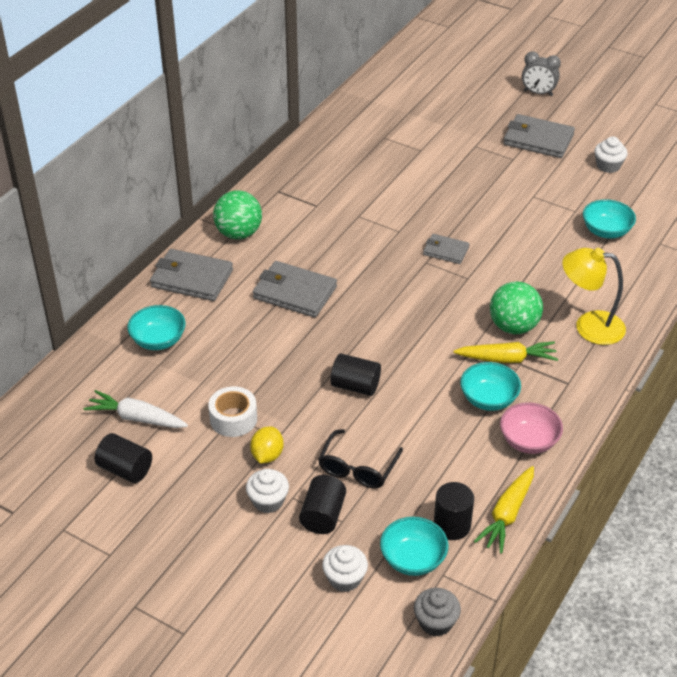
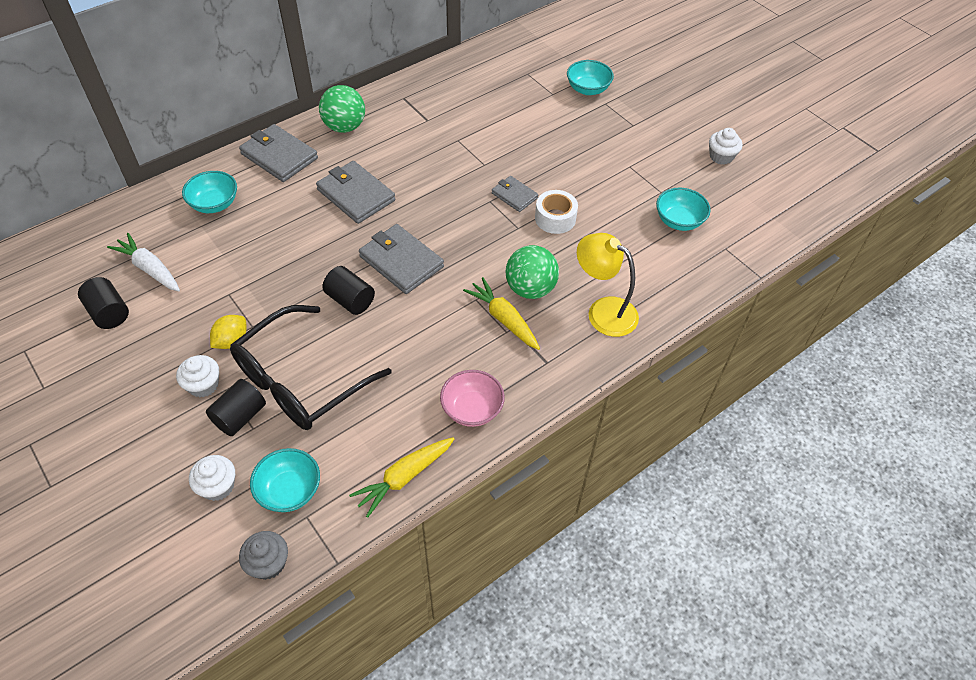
camera: 20 degrees right, 10 degrees up
(233, 419) = (227, 296): white tape -> white tape (555, 218)
(357, 468) = (300, 381): black glasses -> black glasses, size x1.79
(452, 525) = (346, 469): black cylinder -> none
(488, 399) = (461, 354): turquoise bowl -> turquoise bowl (588, 89)
(506, 359) = (503, 319): yellow carrot -> yellow carrot turned 150 degrees counterclockwise
(538, 93) = (696, 68): grey clock -> none
(538, 139) = (668, 113): grey wallet -> grey wallet (401, 261)

